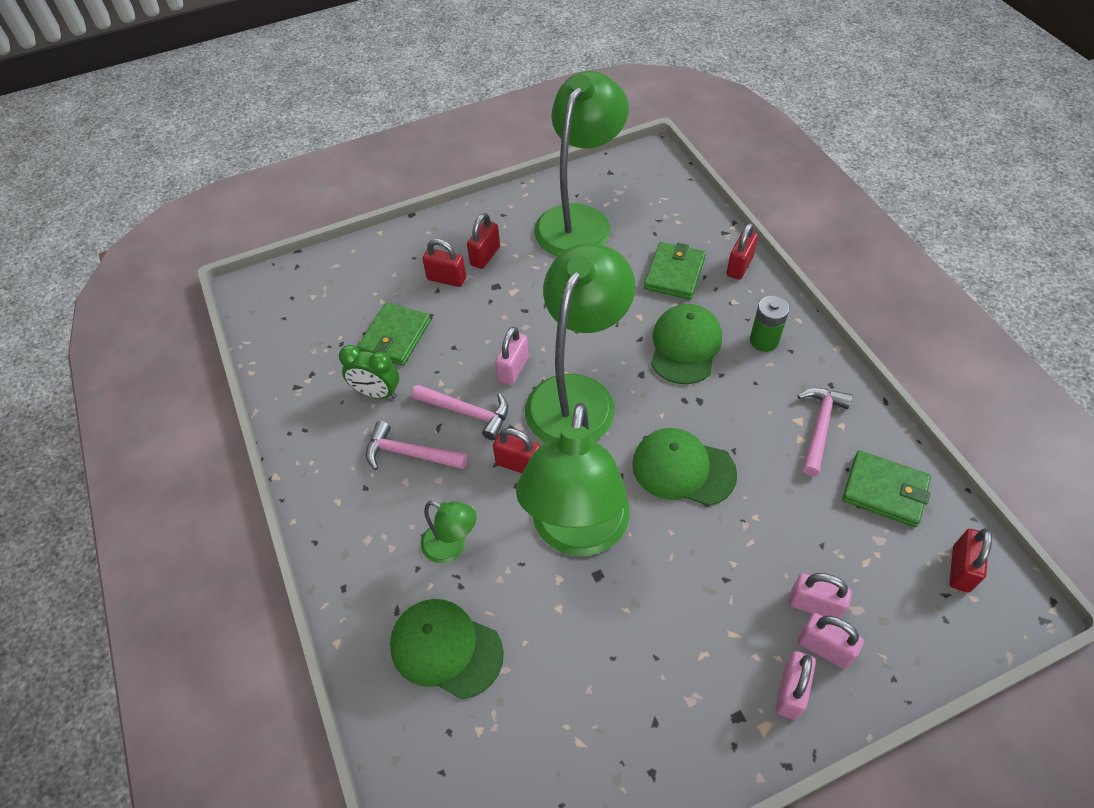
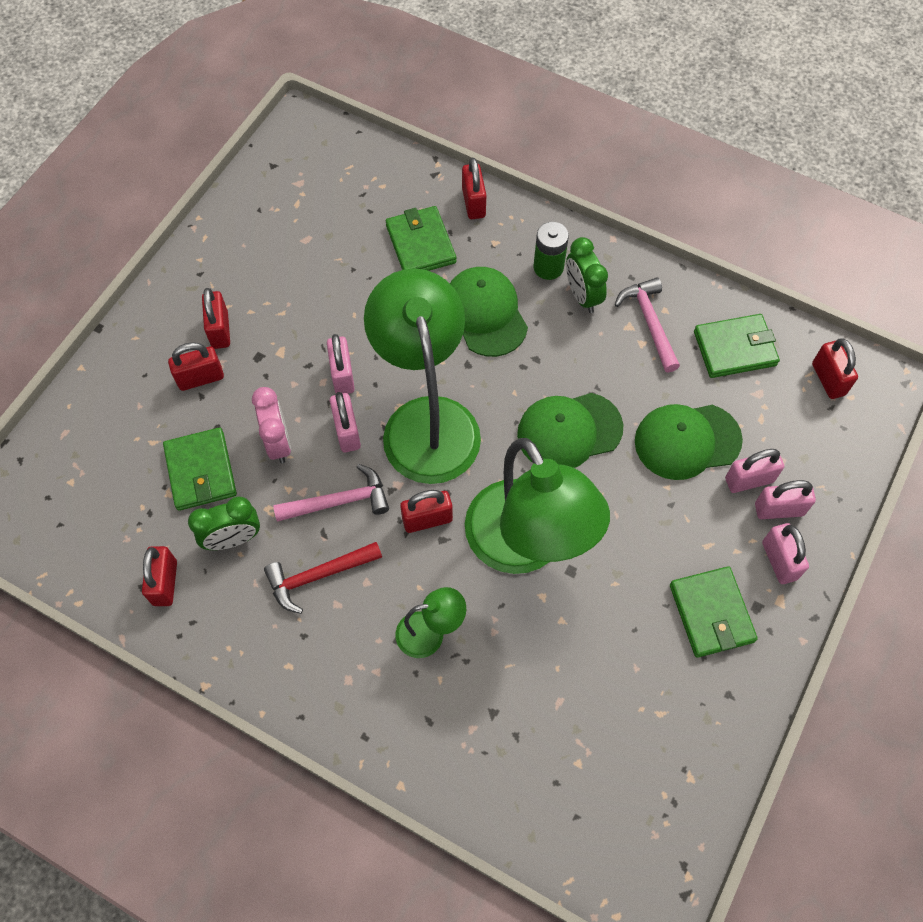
camera: 40 degrees left, 10 degrees up
(311, 393) = (165, 583): none -> red padlock
(409, 453) = (318, 576): pink hammer -> red hammer
(446, 648) = (498, 720): green cap -> green cap (687, 441)
(460, 348) = (278, 442): none -> pink clock
(542, 330) = (342, 375): none -> pink padlock
(579, 220) = (284, 236): green lamp -> none
(691, 692) = (711, 613): none -> green wallet
(776, 376) = (582, 296): none -> green clock

